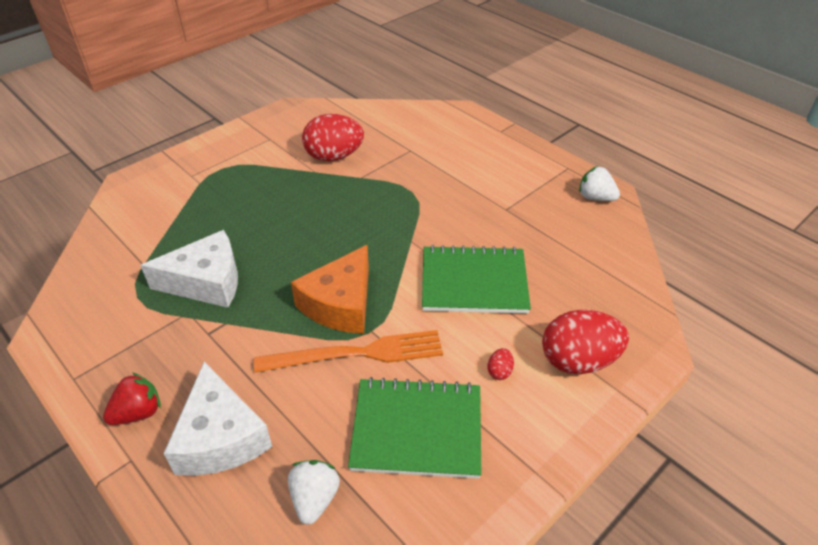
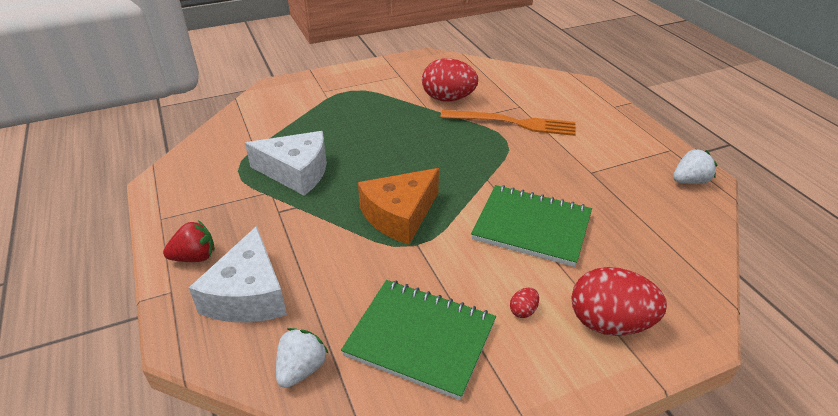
camera: 20 degrees right, 5 degrees down
(357, 353) = (395, 259): orange fork -> orange fork (513, 123)
(595, 197) = (689, 181): white strawberry -> white strawberry turned 105 degrees clockwise

